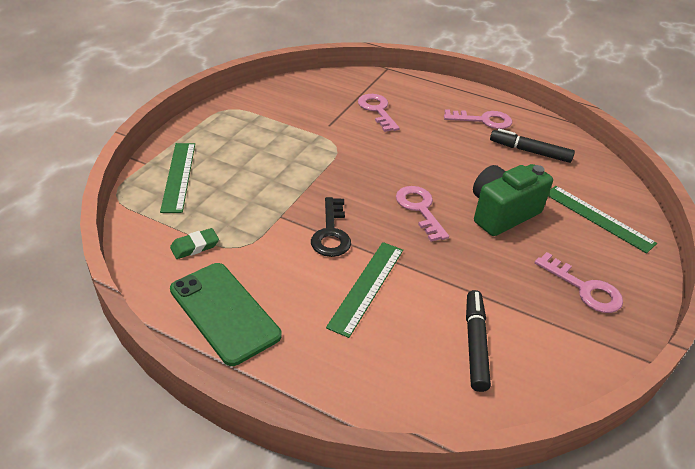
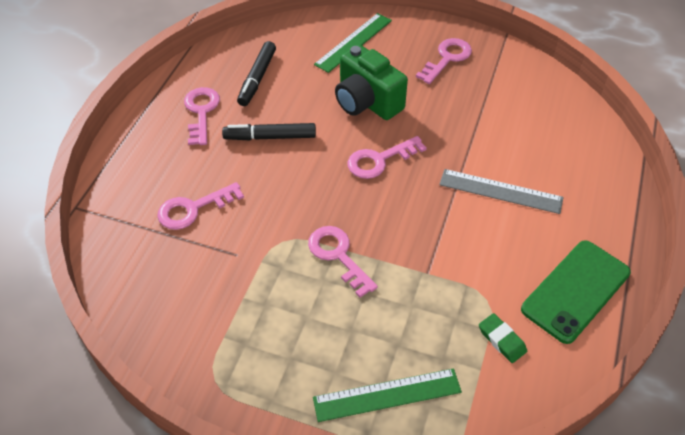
camera: 95 degrees left, 10 degrees up
(313, 171) = (338, 256): none -> pink key
(331, 233) = (439, 225): black key -> none
(366, 286) = (500, 191): green ruler -> grey ruler
(475, 344) = (533, 121): black marker -> black marker (270, 137)

